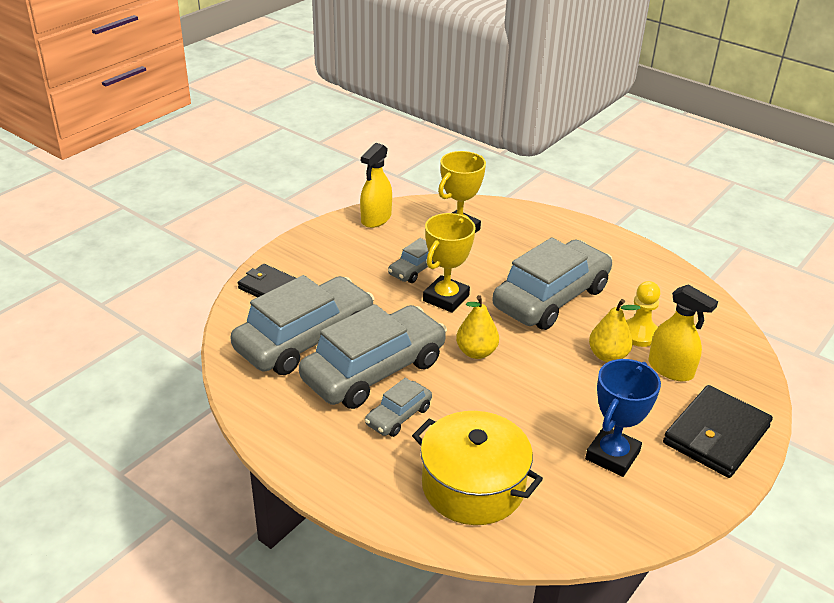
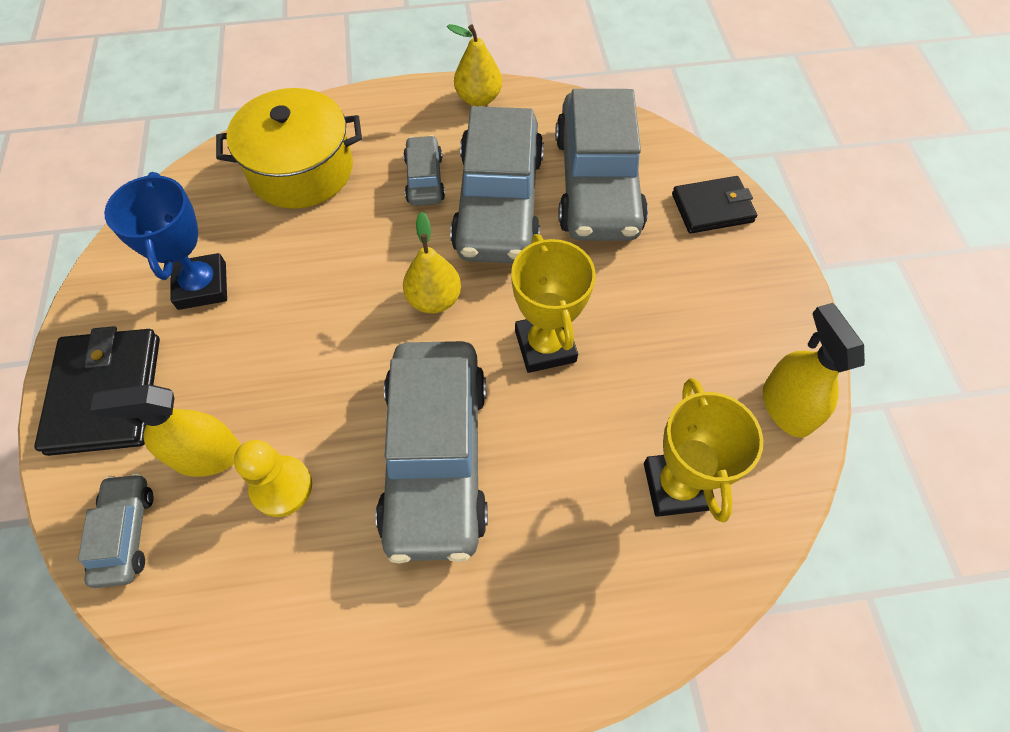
camera: 135 degrees right, 25 degrees up
(415, 269) = (629, 360): grey car -> grey car (125, 533)
(608, 356) = (294, 414): yellow pear -> yellow pear (478, 98)

